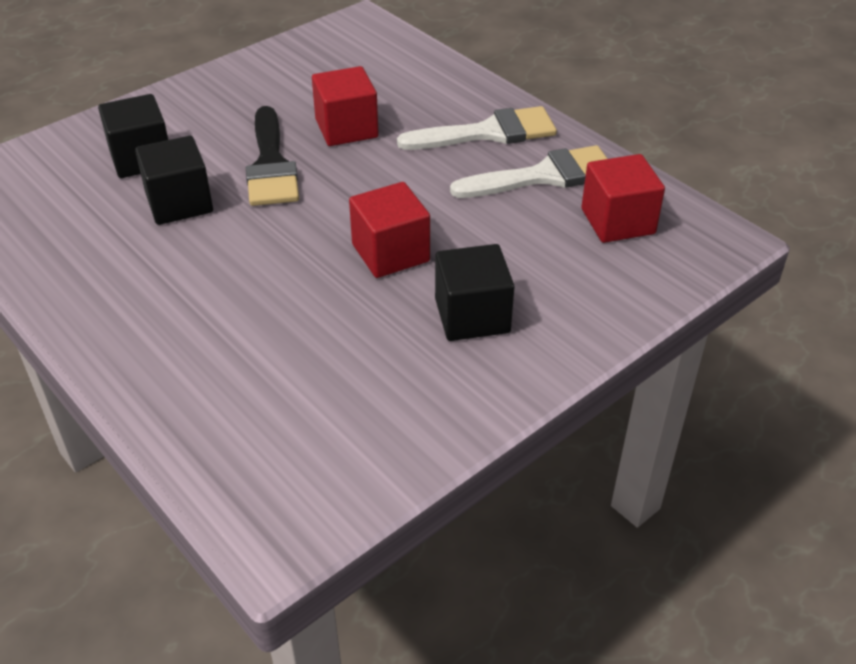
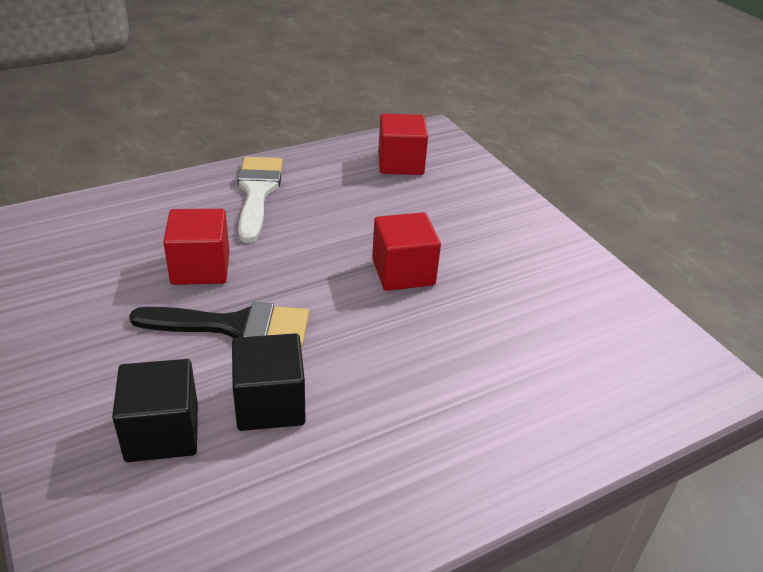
camera: 80 degrees left, 5 degrees down
(472, 316) = (490, 246): black cube -> none
(544, 176) = (332, 180): white brush -> none

